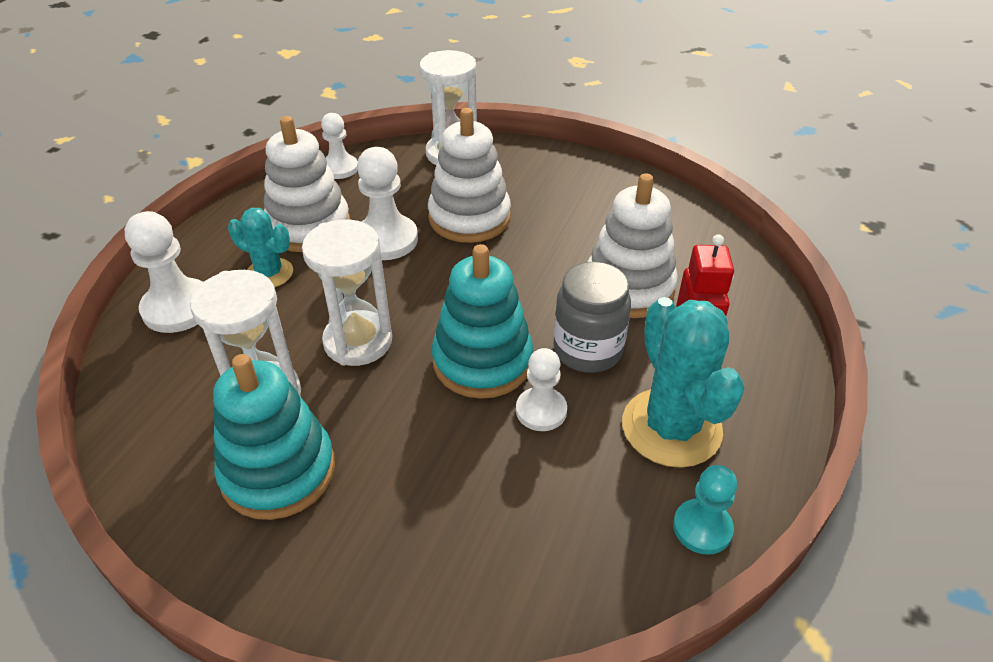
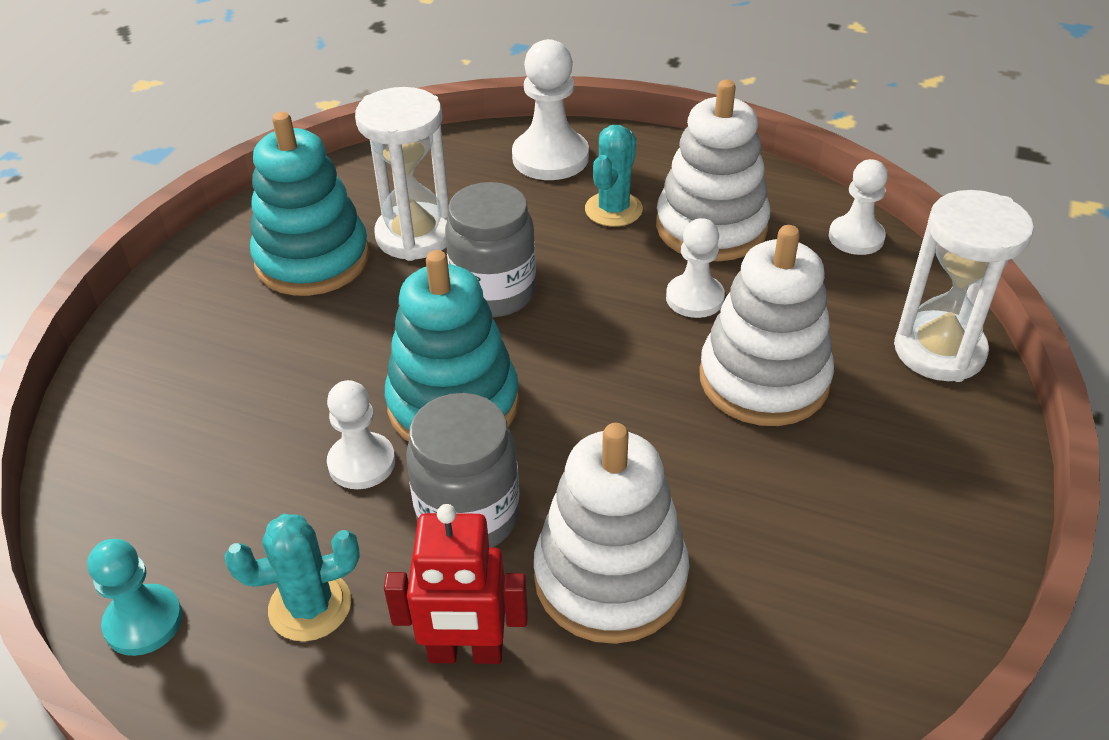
camera: 90 degrees right, 0 degrees up
(358, 341) = (494, 293): white hourglass -> grey jar
(386, 240) = (694, 298): white pawn -> white pawn, size x0.65
(671, 427) = (310, 606): turquoise cactus -> turquoise cactus, size x0.58

